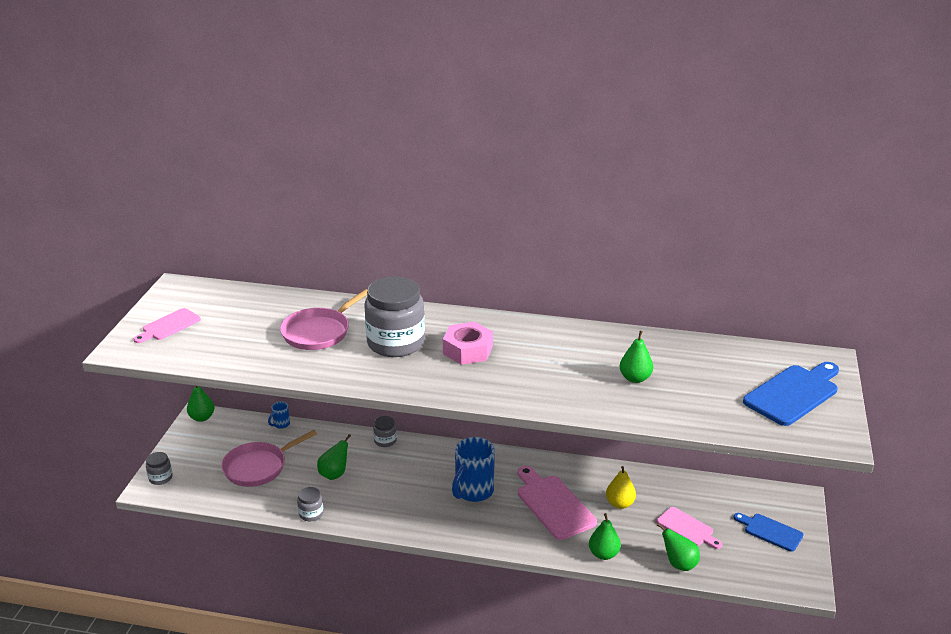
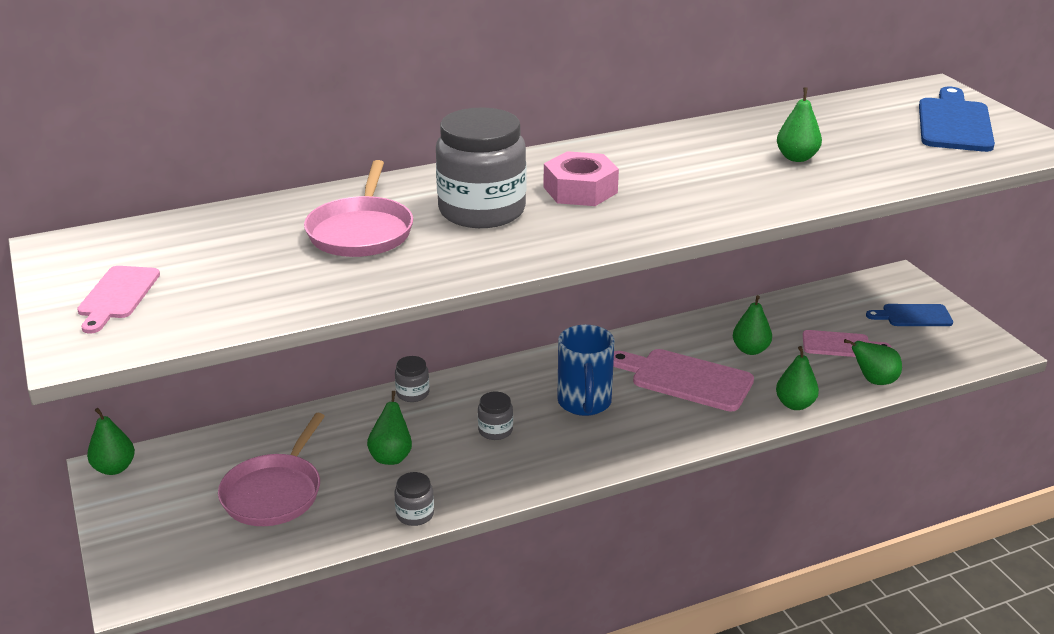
camera: 35 degrees left, 0 degrees up
(160, 478) = (137, 569): grey jar -> grey jar (495, 430)
(281, 424) = (247, 430): blue mug -> none
(619, 504) = (750, 350): yellow pear -> green pear

